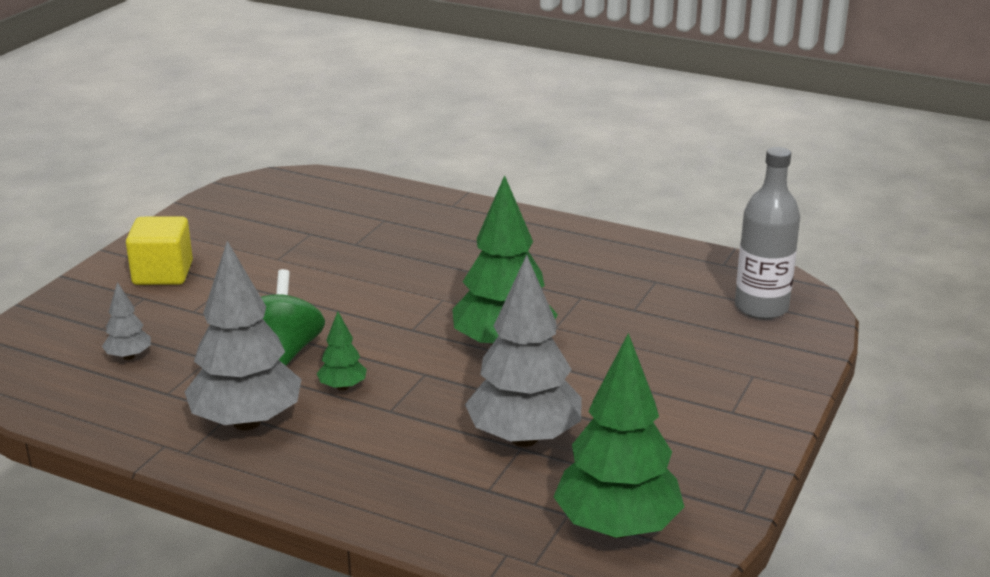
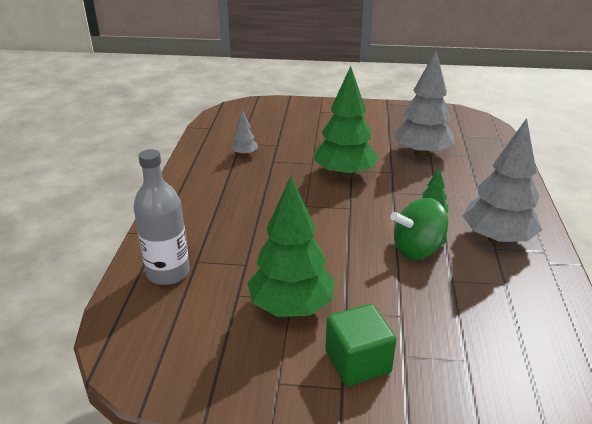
camera: 110 degrees left, 5 degrees up
(129, 356) = (486, 323): grey tree -> grey tree (245, 154)
(163, 273) = (357, 362): yellow cube -> green cube
(616, 528) = (459, 125): green tree -> green tree (291, 307)
(761, 307) = (254, 115): grey bottle -> grey bottle (168, 273)

